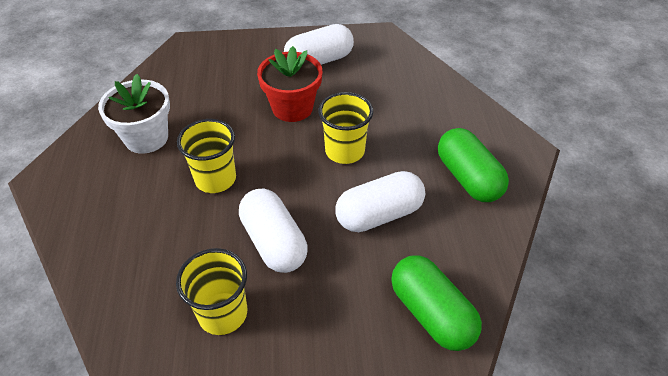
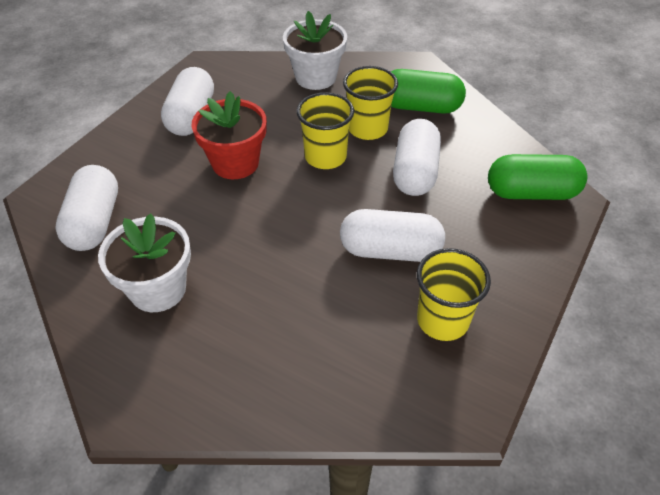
camera: 55 degrees left, 0 degrees up
(182, 78) = (94, 222): none -> white capsule
(215, 179) = (275, 258): yellow cup -> yellow cup (367, 129)
(433, 97) = (315, 77): none -> white flower pot

